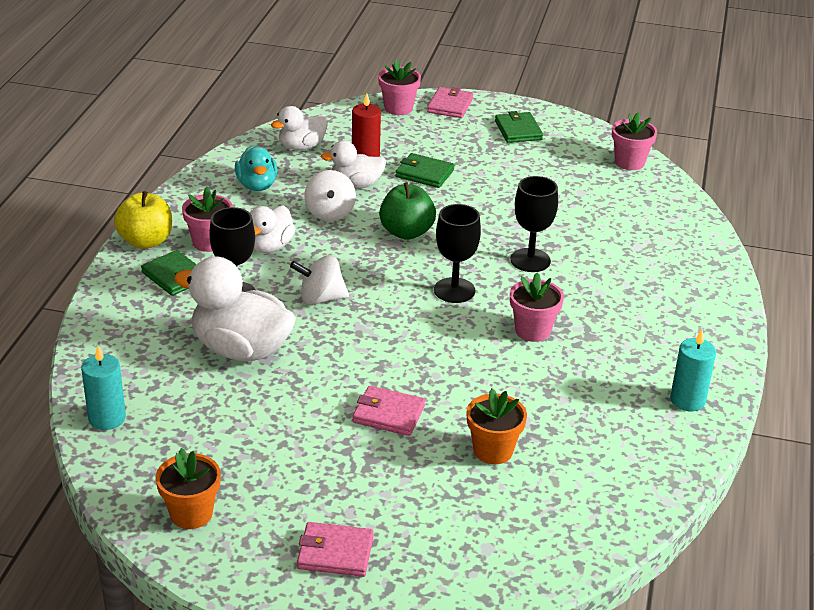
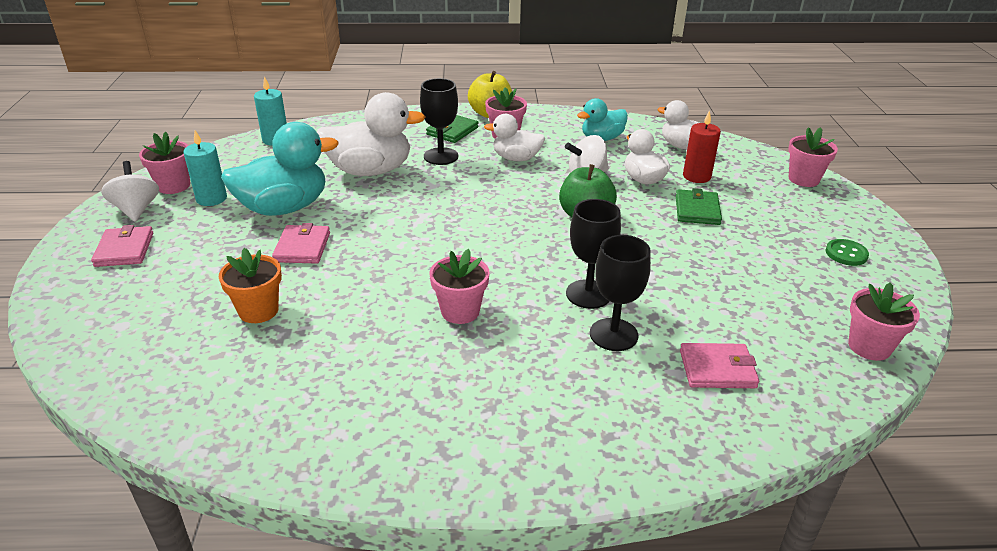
camera: 75 degrees right, 0 degrees up
(191, 514) = (174, 186): orange flower pot -> pink flower pot
(241, 349) = (370, 171): white duck -> white duck turned 75 degrees clockwise
(297, 422) = (284, 208): none -> turquoise duck
(320, 299) = (454, 191): white spinning top -> white spinning top (136, 210)
(450, 105) = (845, 206): pink wallet -> pink wallet (717, 369)
(454, 290) = (505, 255): black goblet -> black goblet (613, 334)
(518, 130) = (846, 254): green wallet -> green button
(687, 400) = (371, 446): turquoise candle -> turquoise candle (211, 199)

